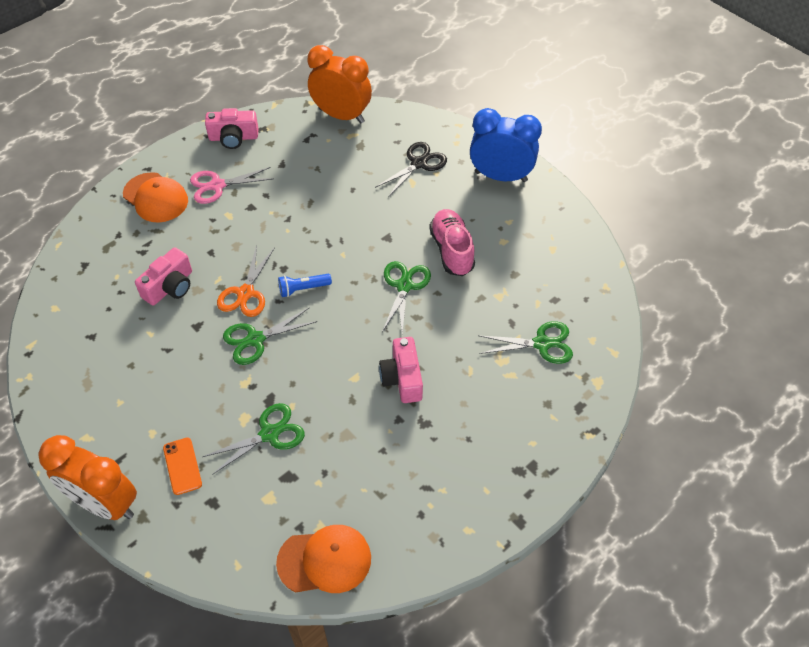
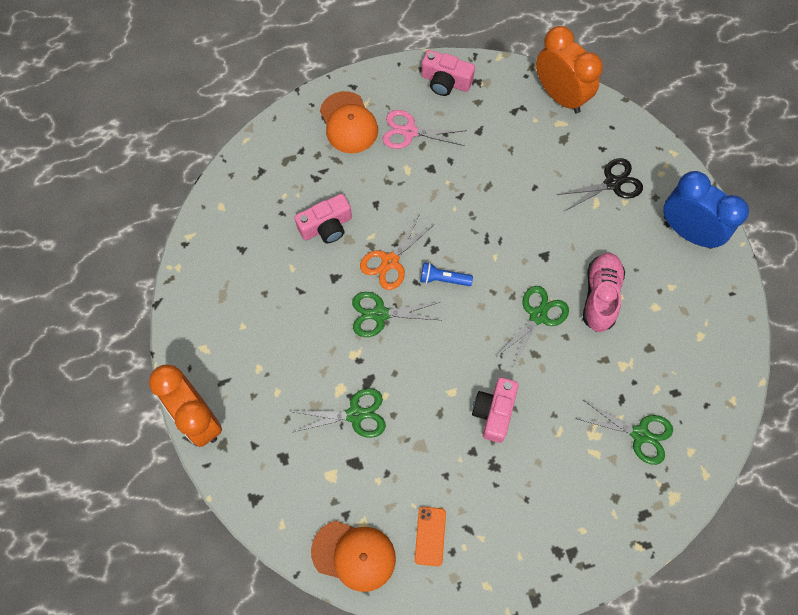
camera: 25 degrees right, 15 degrees up
(182, 466) = (272, 412): orange phone -> orange phone (430, 536)

